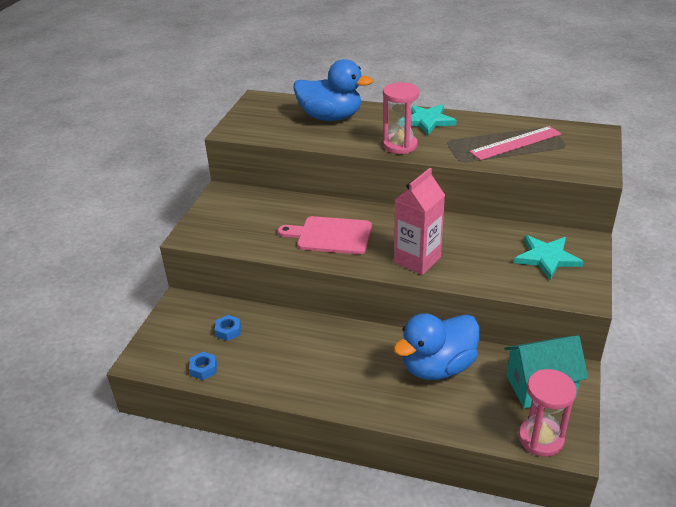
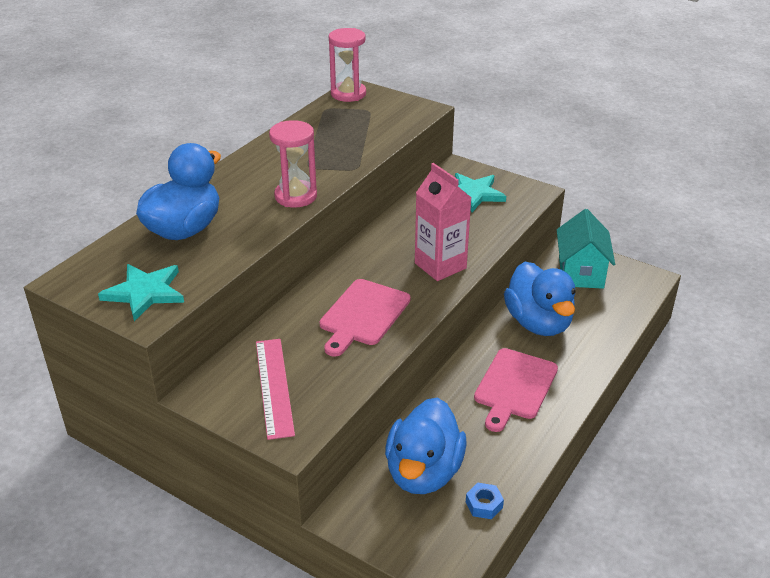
camera: 75 degrees left, 0 degrees up
(228, 331) = (423, 472): blue nut -> blue duck
(342, 364) = (514, 387): none -> pink cutting board
(426, 121) = (254, 168): turquoise star -> turquoise star (145, 293)
(515, 143) = (343, 132): pink ruler -> pink ruler (274, 387)
(541, 438) = (639, 289): pink hourglass -> pink hourglass (348, 94)

